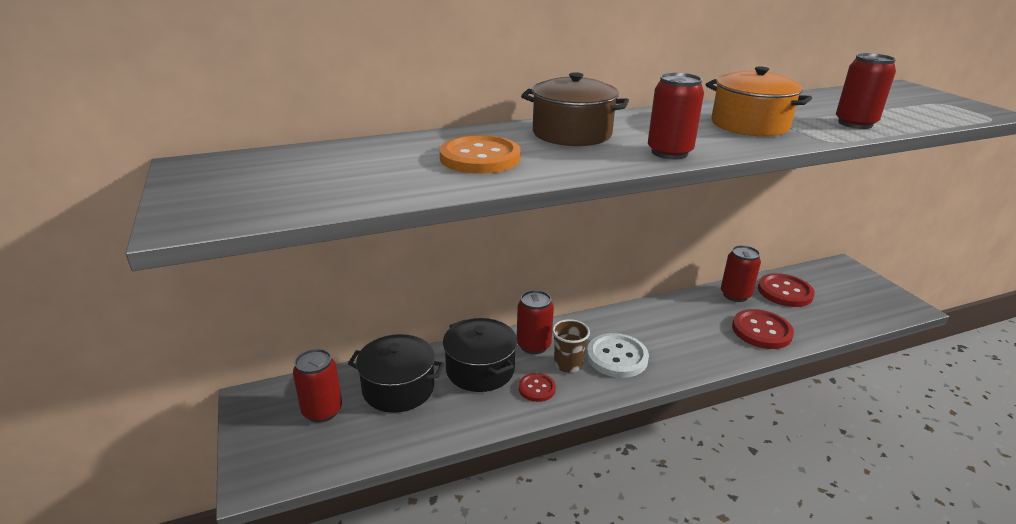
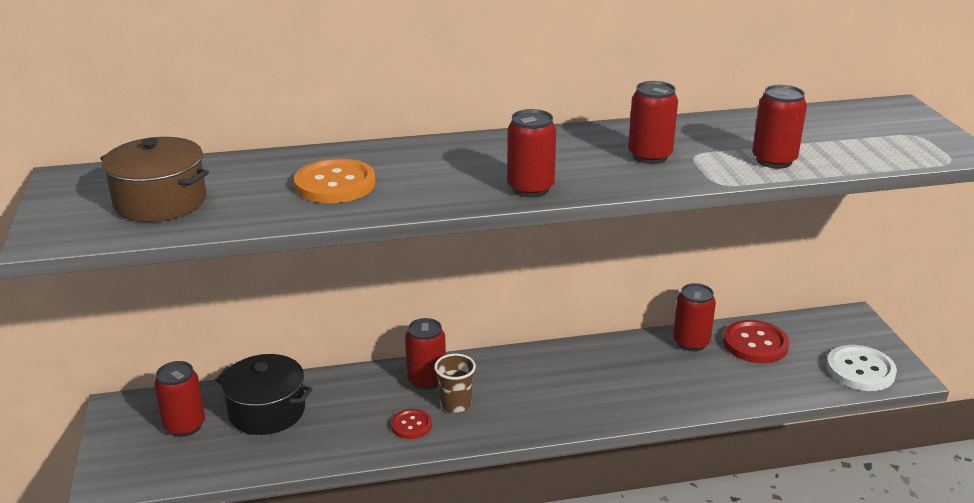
camera: 10 degrees right, 0 degrees up
(480, 370) = (358, 400): black pot -> none
(572, 133) = (446, 158): brown pot -> brown pot (160, 202)
(617, 357) = (513, 401): white button -> white button (860, 370)
(749, 125) = (649, 156): orange pot -> red can
(761, 331) = (698, 387): red button -> none

